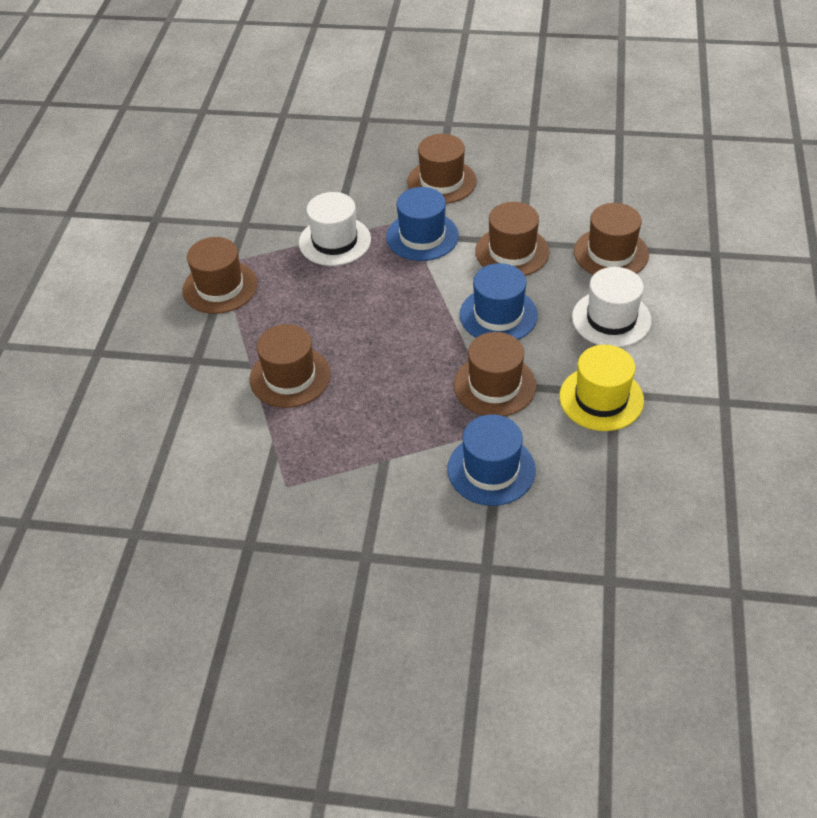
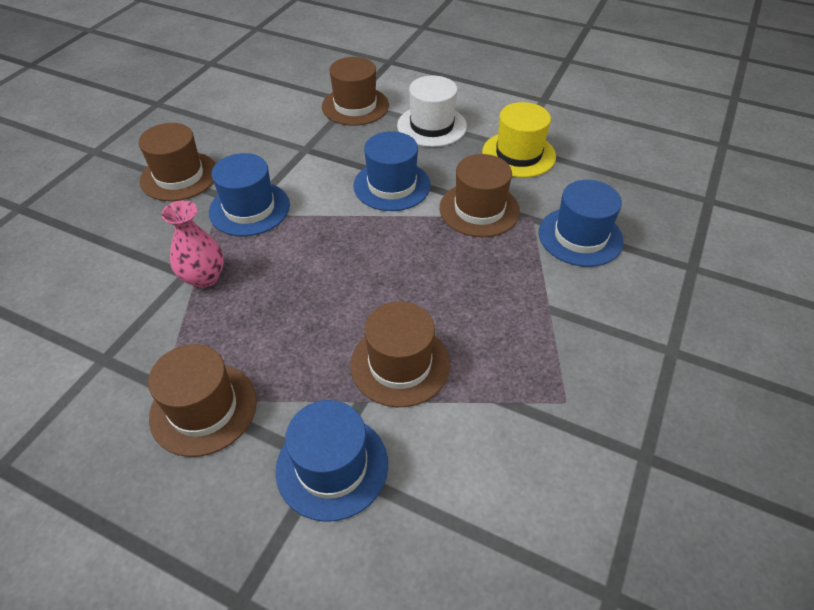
camera: 75 degrees left, 0 degrees up
(194, 365) = (332, 466): none -> blue hat
(335, 241) = (204, 277): white hat -> pink vase
(512, 252) = (315, 157): brown hat -> none

